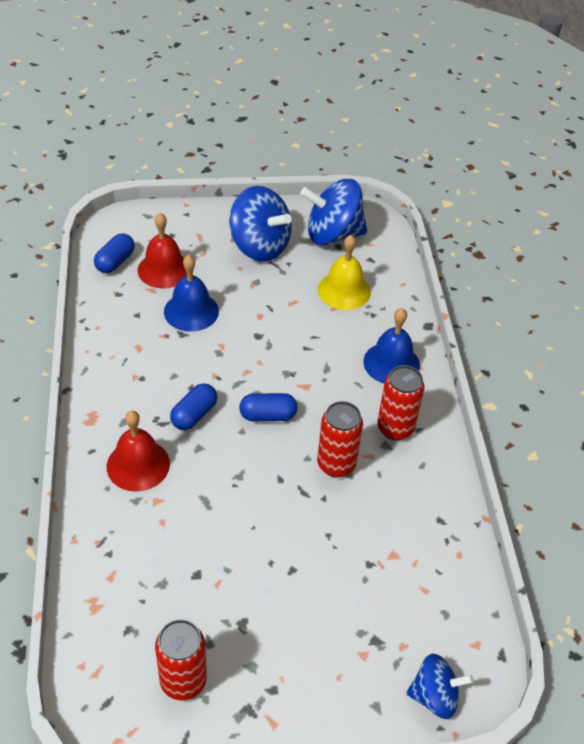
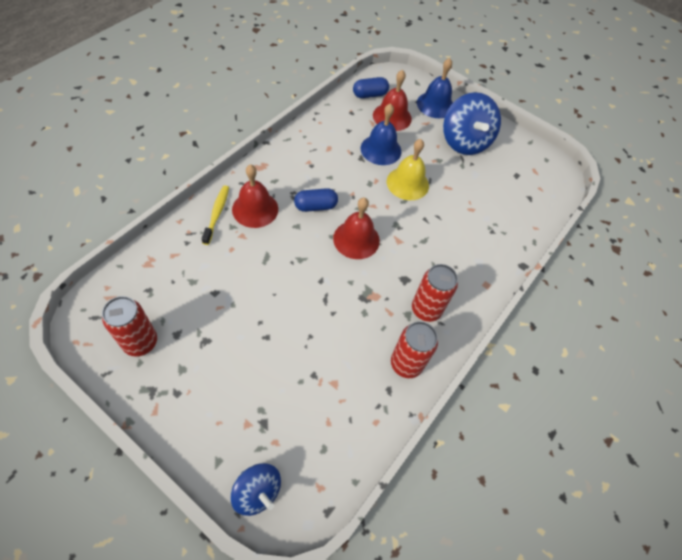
camera: 40 degrees right, 10 degrees up
(105, 501) = (217, 214): none -> yellow toothbrush
(268, 415) = (356, 239): blue capsule -> red bell
(333, 234) = (521, 166): blue spinning top -> none
(336, 464) = (363, 300): red can -> red can (406, 364)
(344, 290) = (489, 204): yellow bell -> yellow bell (407, 183)
(391, 363) = (470, 269): blue bell -> blue bell (435, 105)

